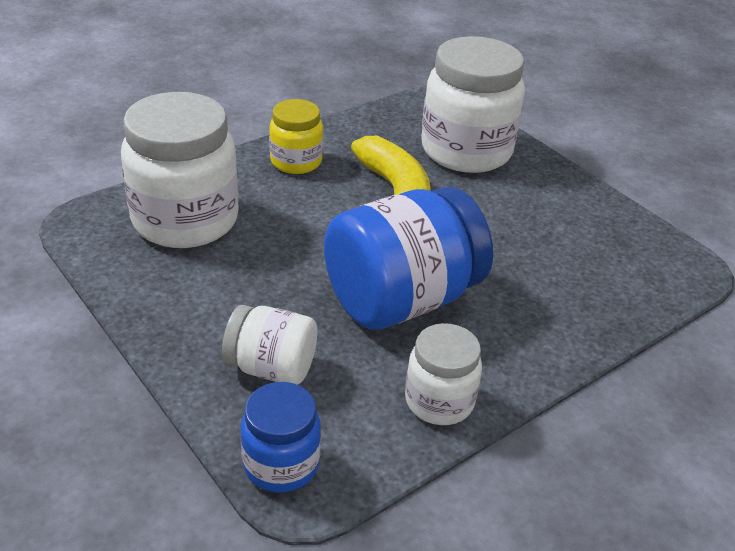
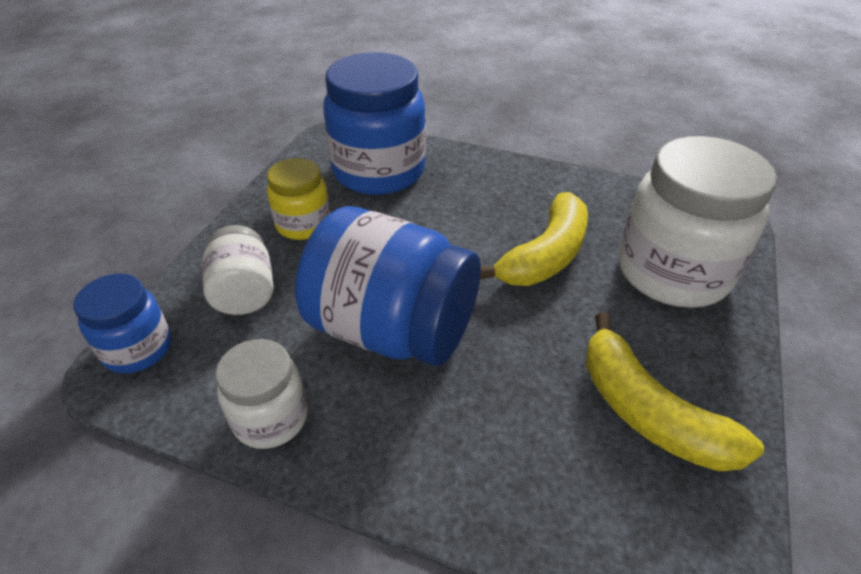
camera: 60 degrees right, 5 degrees up
(185, 220) = (379, 171): white jar -> blue jar
(296, 162) = (514, 184): yellow jar -> yellow jar (303, 224)
(570, 227) = (649, 412): none -> yellow banana

